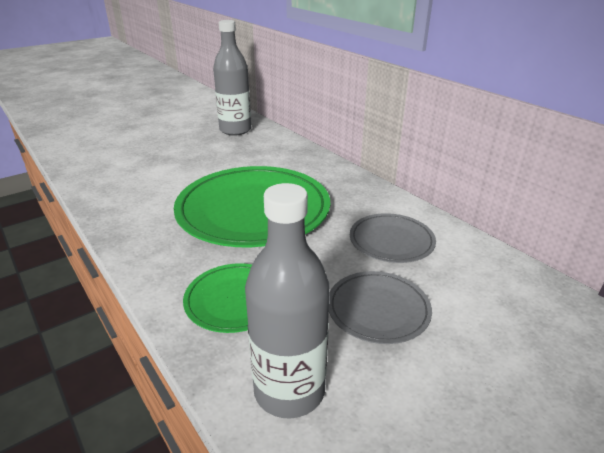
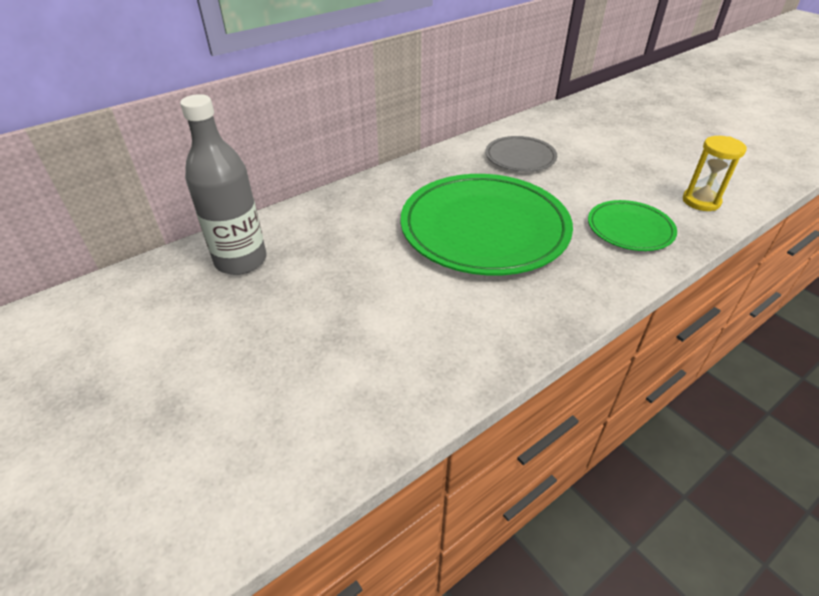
camera: 90 degrees left, 10 degrees up
(289, 390) = (701, 201): grey bottle -> yellow hourglass
(378, 309) = (608, 168): grey plate -> none

